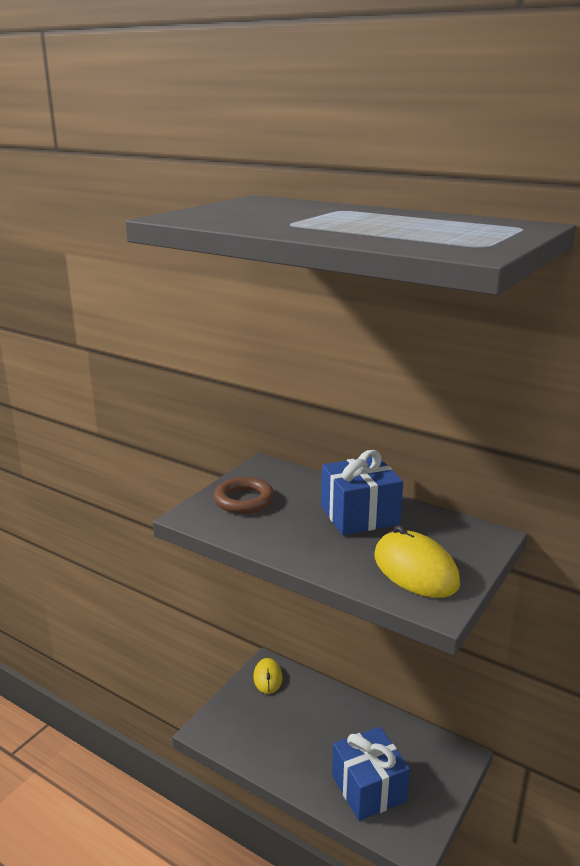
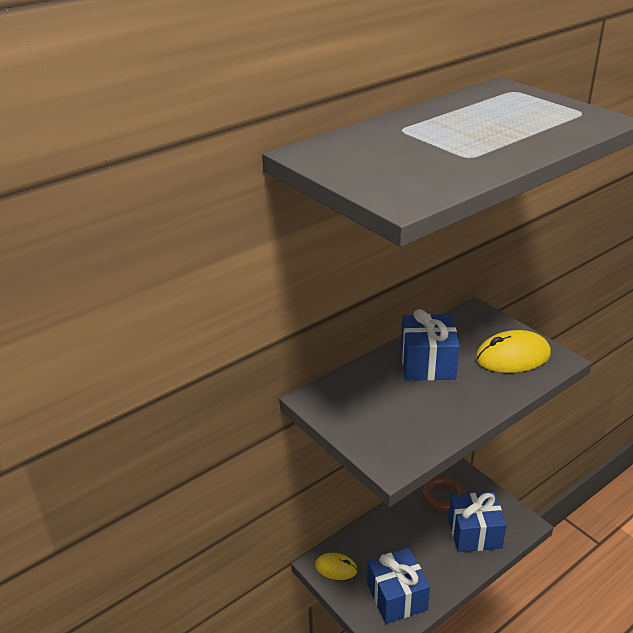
camera: 70 degrees left, 10 degrees up
(244, 500) = (376, 424): brown ring -> brown ring (442, 496)
(250, 732) = (397, 597): none -> blue gift

